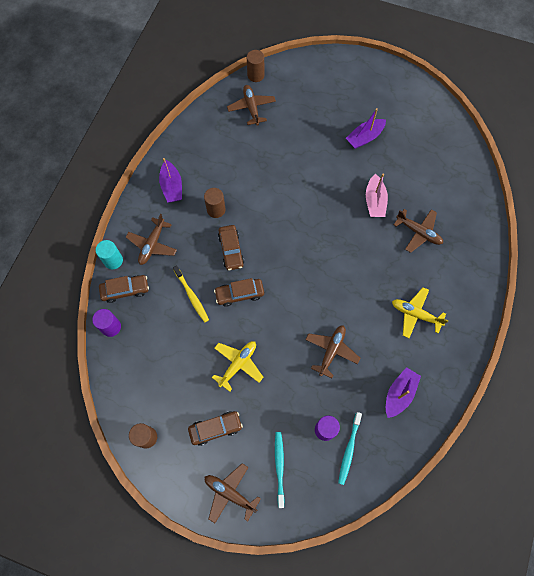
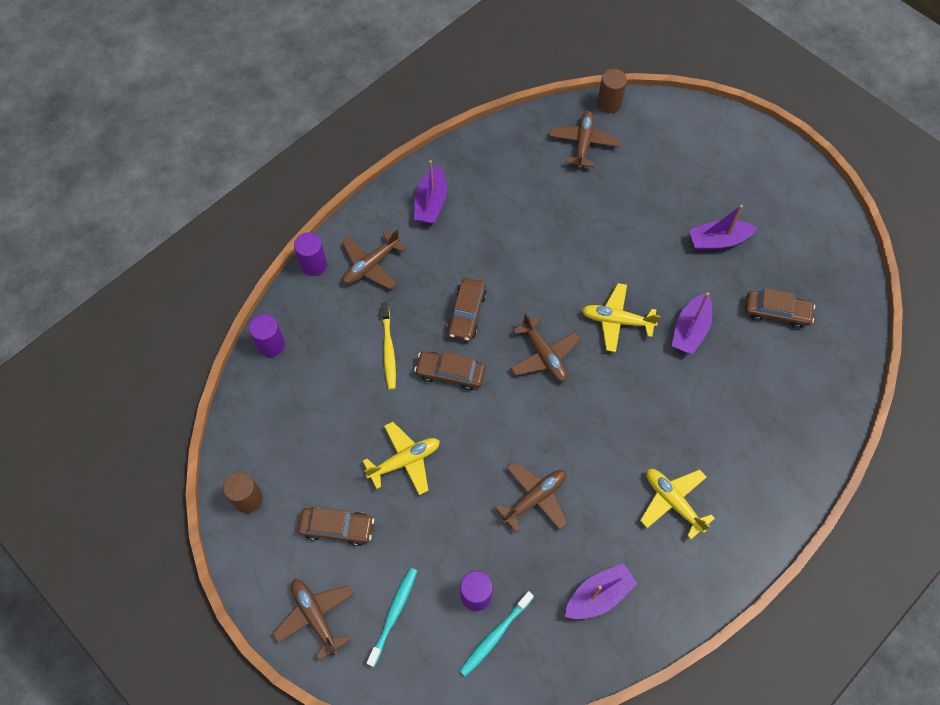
camera: 25 degrees right, 5 degrees down
(113, 260) = (313, 264): turquoise cylinder -> purple cylinder
(125, 290) = (310, 307): brown car -> brown car (776, 312)
(216, 209) = (472, 254): brown cylinder -> none
(327, 214) = (617, 321): none -> yellow plane
(374, 201) = (690, 330): pink boat -> purple boat
(418, 232) = (731, 395): brown plane -> brown plane (544, 355)

